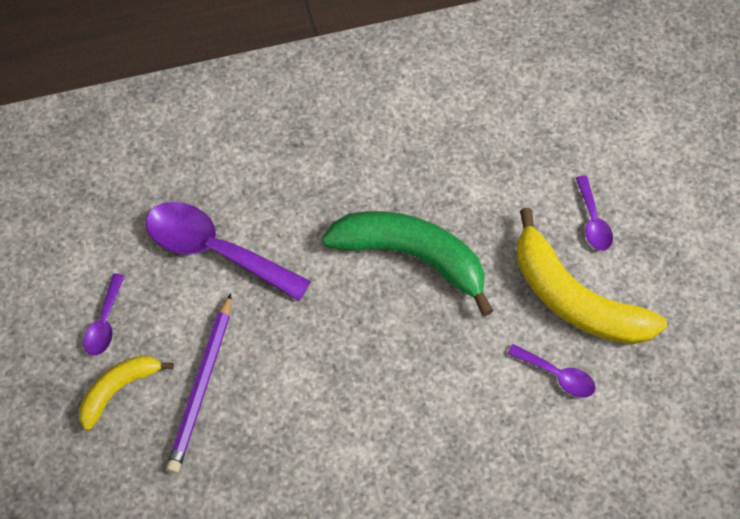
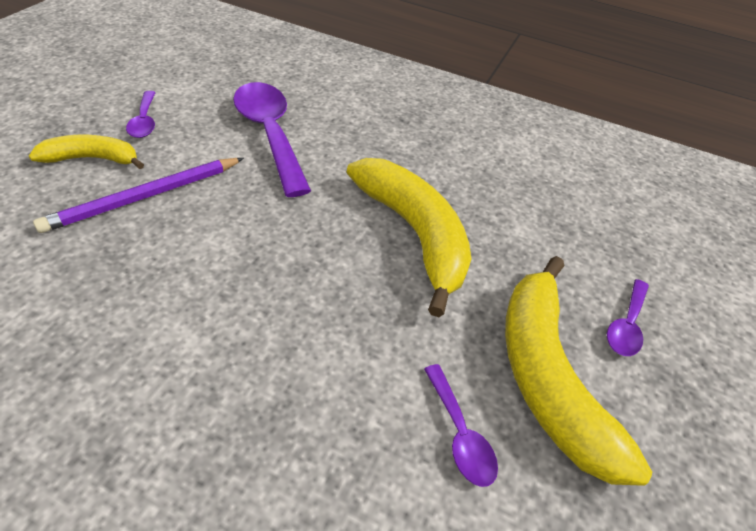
camera: 35 degrees right, 15 degrees down
(105, 322) = (144, 121): purple spoon -> purple spoon turned 60 degrees counterclockwise
(412, 257) = (415, 234): green banana -> yellow banana

